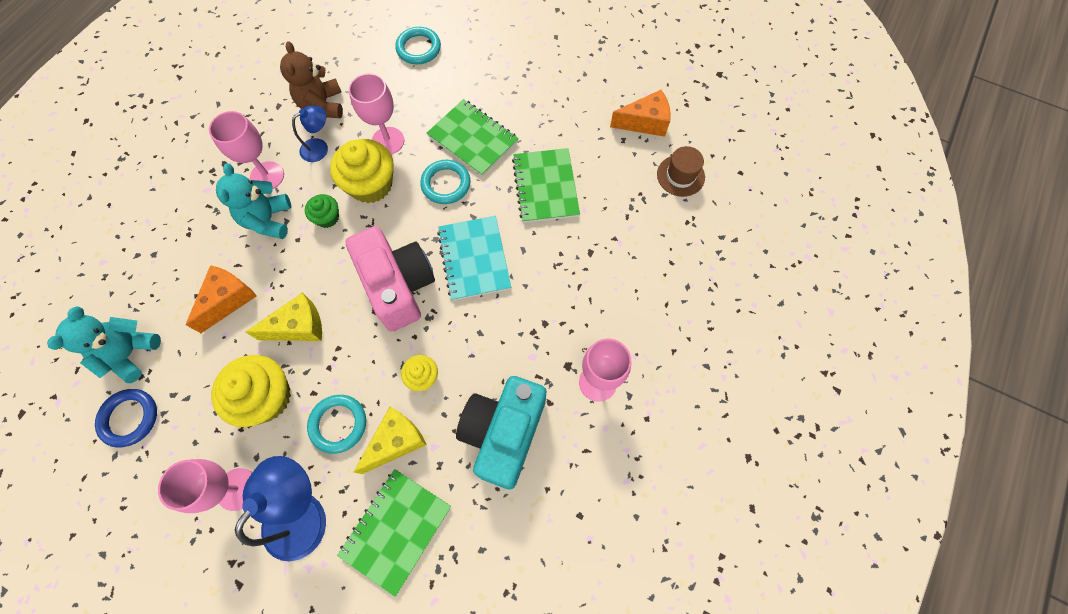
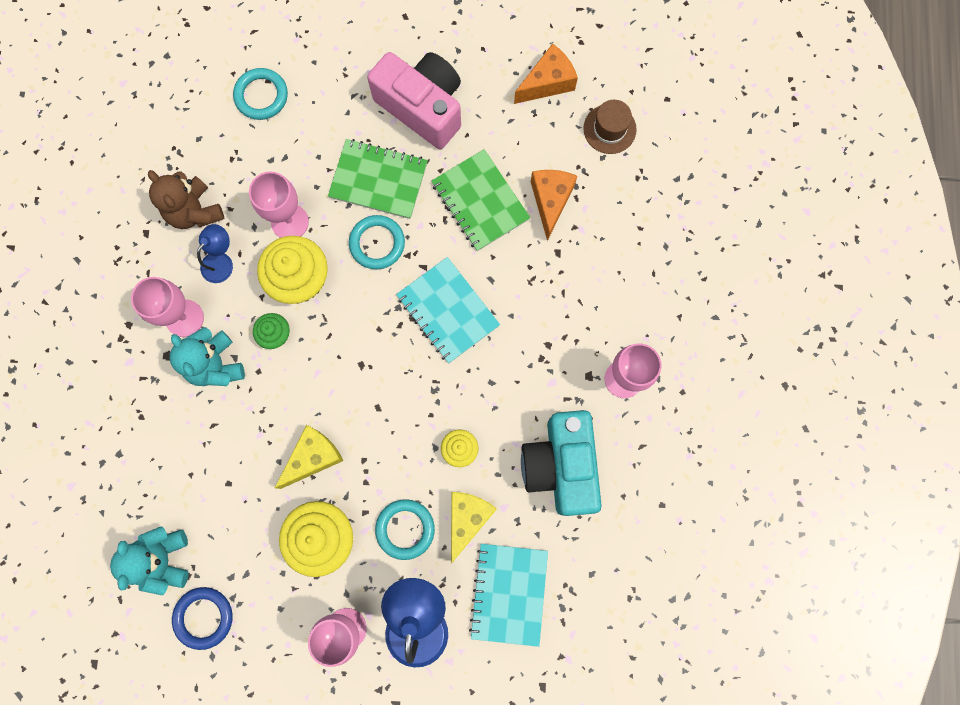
camera: 25 degrees left, 10 degrees up
(228, 300) = (227, 464): orange cheese -> orange cheese (550, 201)
(396, 530) = (509, 593): green notebook -> turquoise notebook
(398, 286) = (387, 372): pink camera -> pink camera (422, 107)

